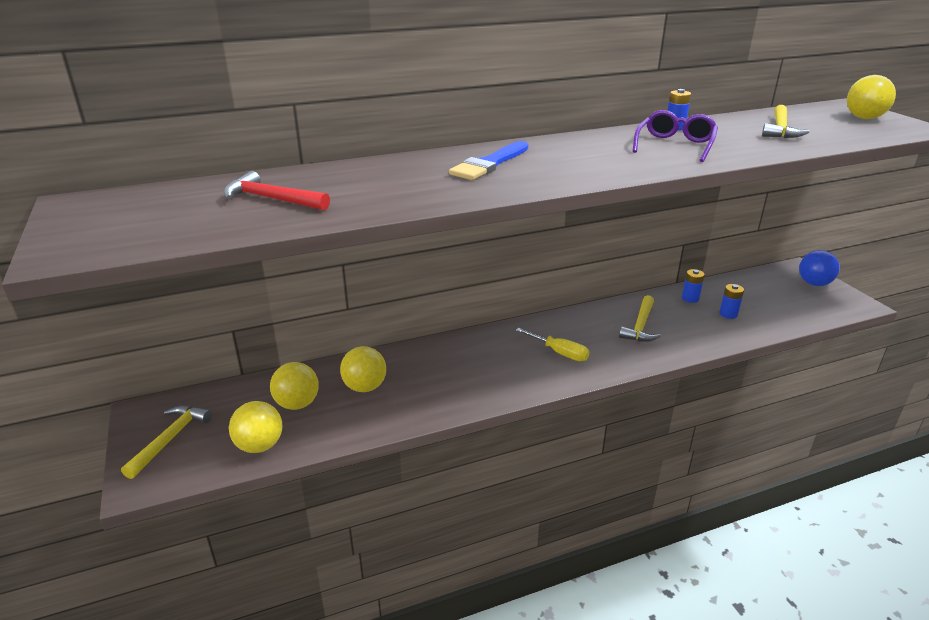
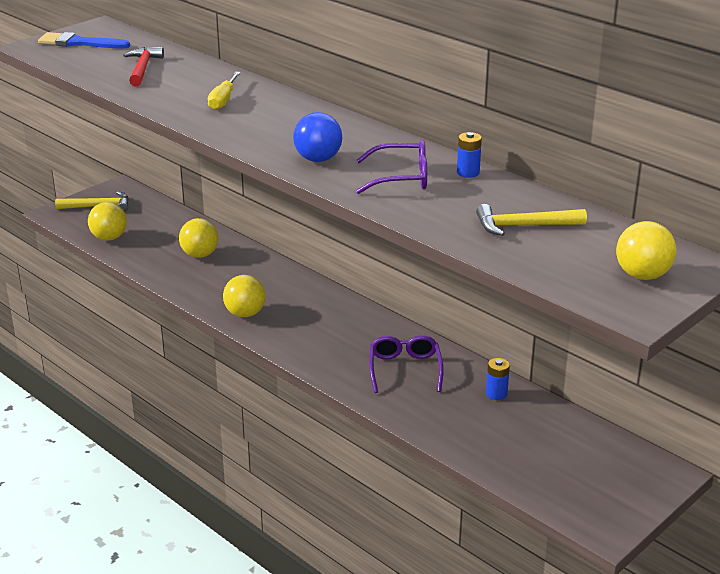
camera: 65 degrees right, 0 degrees up
(297, 404) = (162, 235): yellow ball -> yellow ball (245, 314)
(489, 164) = (272, 114): blue brush -> blue brush (79, 43)
(559, 352) = (316, 331): yellow screwdriver -> yellow screwdriver (223, 100)
(640, 326) = (405, 369): yellow hammer -> purple glasses
(728, 314) = (482, 424): blue battery -> none
(814, 283) = (632, 488): blue ball -> blue ball (318, 159)

